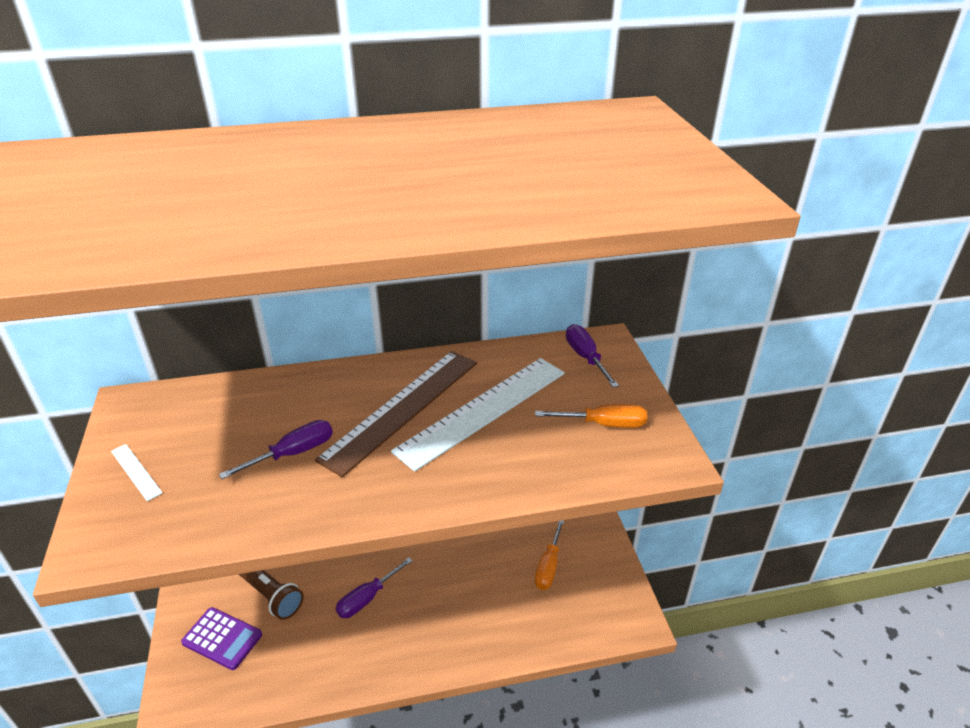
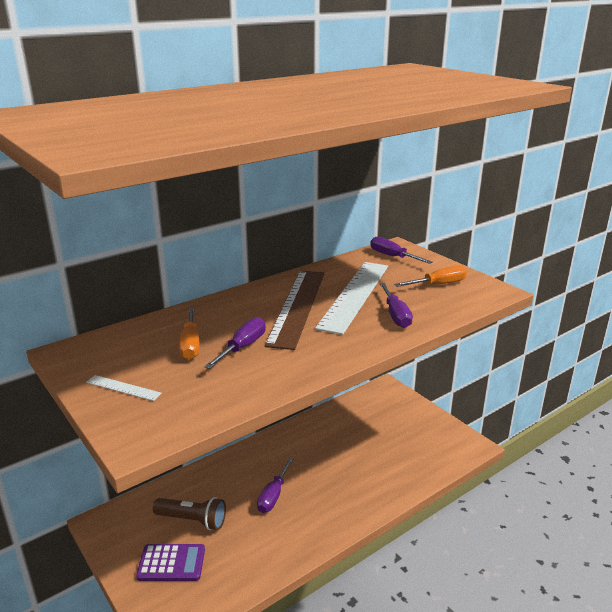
camera: 25 degrees left, 10 degrees down
(504, 460) = (395, 315): none -> purple screwdriver
(548, 566) = (391, 433): orange screwdriver -> orange screwdriver (190, 344)

